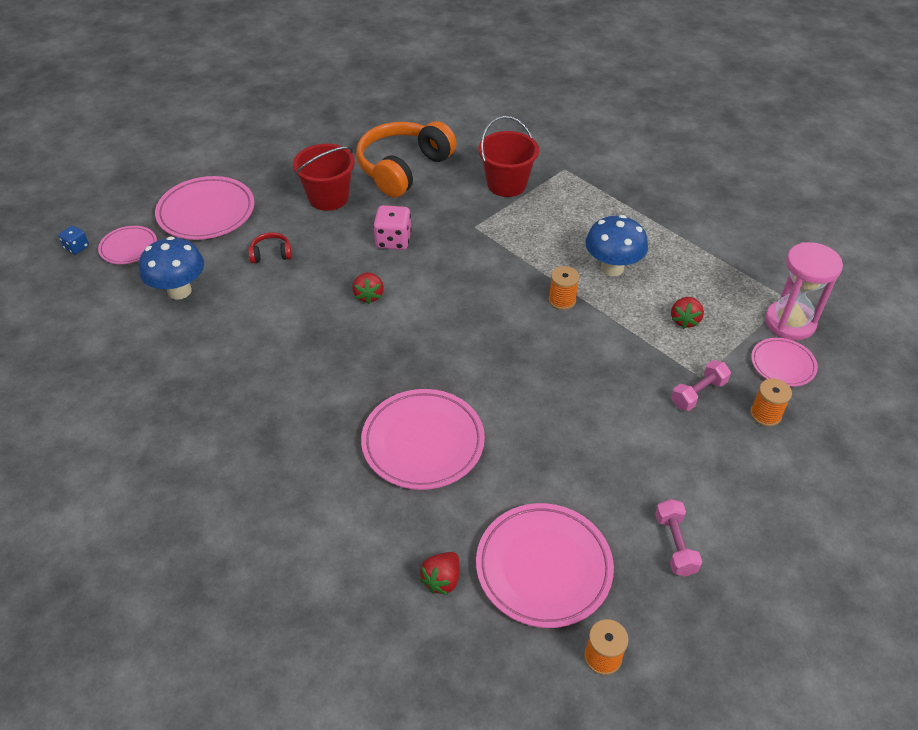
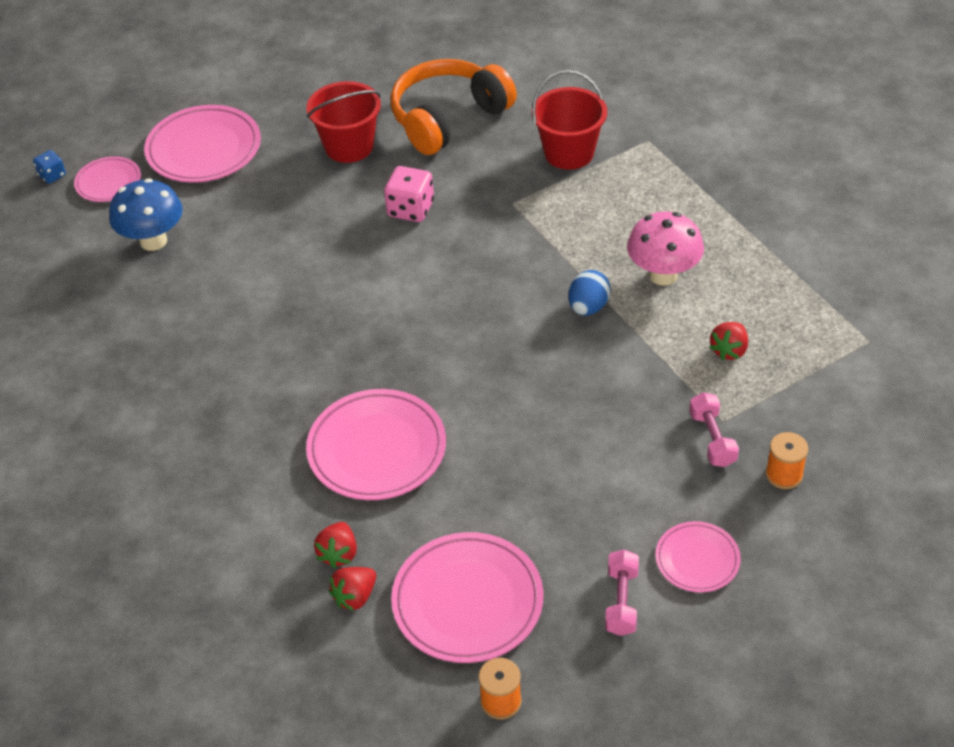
camera: 15 degrees right, 0 degrees up
(271, 254) = (265, 209): red headphones -> none
(369, 296) = (364, 273): red strawberry -> red strawberry (338, 554)
(562, 300) = (588, 307): orange spool -> blue egg
(612, 268) = (663, 275): blue mushroom -> pink mushroom
(698, 393) = (712, 439): pink dumbbell -> pink dumbbell turned 75 degrees counterclockwise
(782, 364) = (829, 419): pink plate -> pink plate (697, 560)
(790, 322) = (859, 370): pink hourglass -> none

